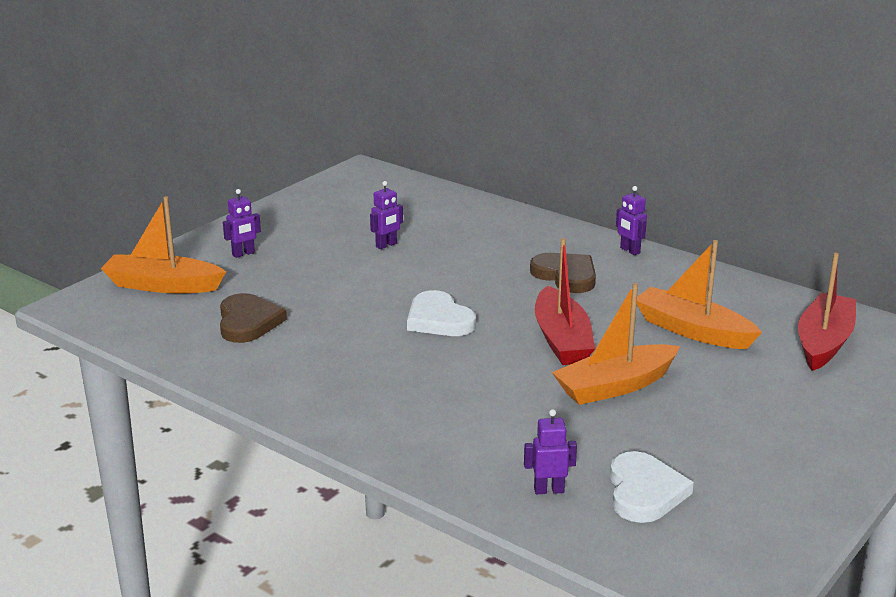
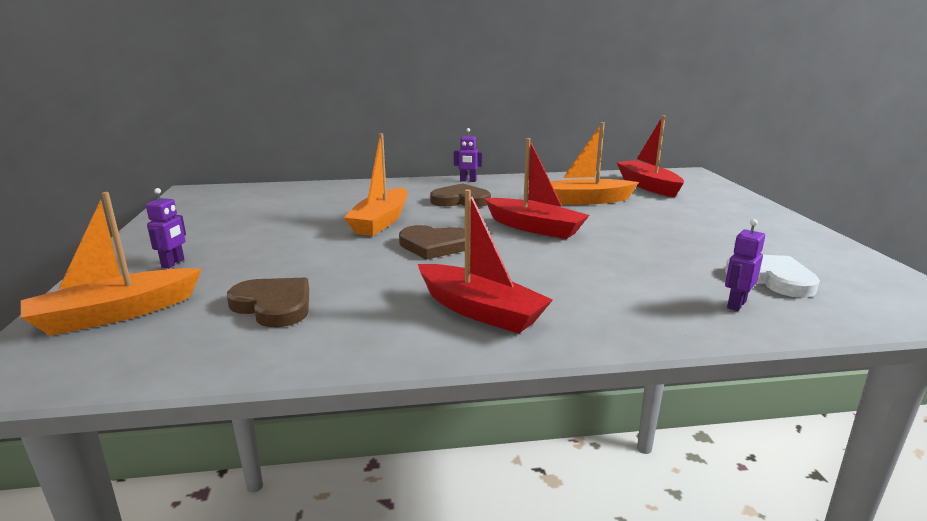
camera: 45 degrees left, 5 degrees down
(358, 392) = (480, 311): none -> red boat
(386, 245) = (301, 221): purple robot -> none
(439, 319) = (434, 245): white heart -> brown heart
(615, 386) = (618, 237): orange boat -> orange boat (381, 221)

